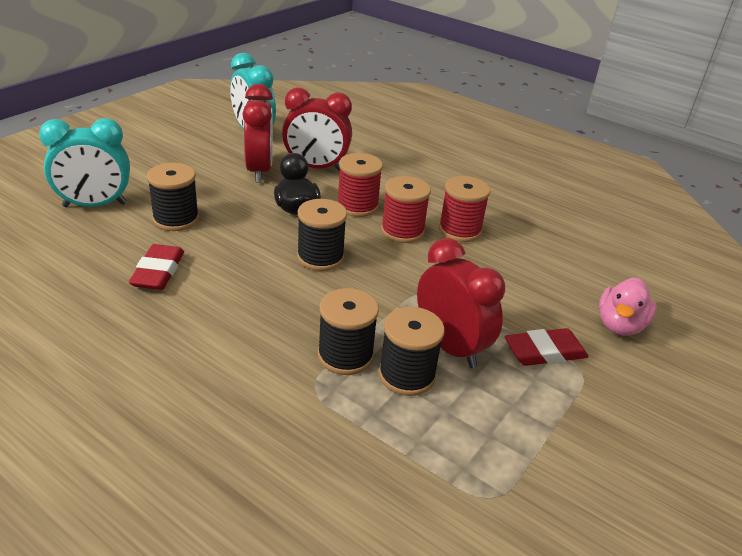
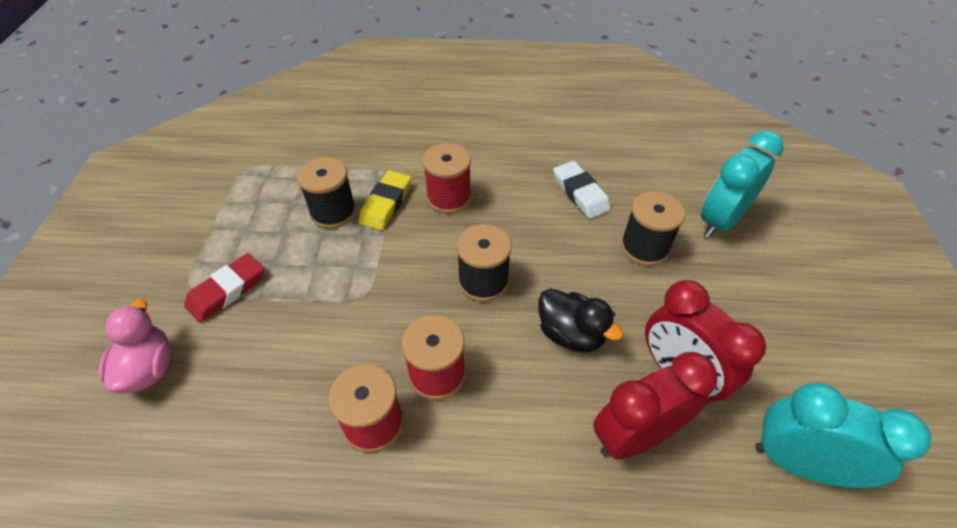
camera: 150 degrees right, 15 degrees up
(158, 272) = (580, 193): red eraser -> white eraser
(345, 356) = (386, 204): black spool -> yellow eraser
(357, 206) = (517, 386): red spool -> red spool (449, 198)
(450, 347) = (311, 252): red clock -> none

